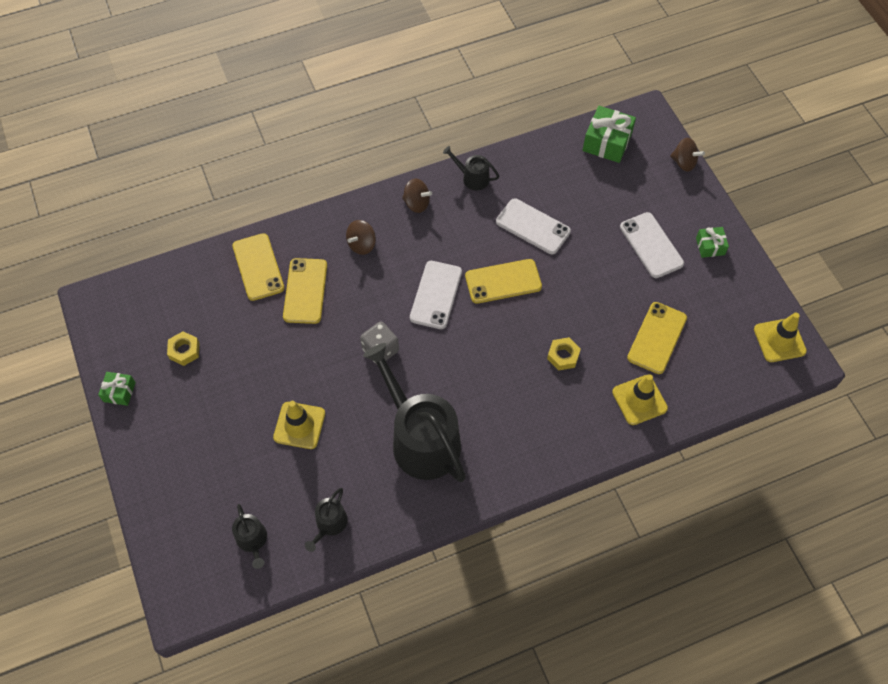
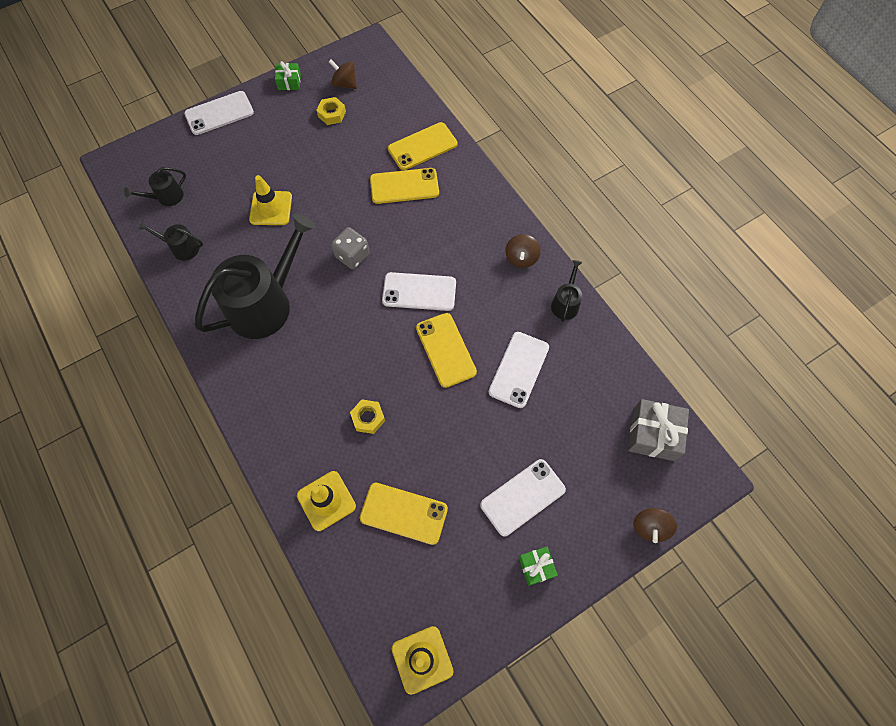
camera: 80 degrees right, 5 degrees up
(142, 475) = (219, 113): none -> white phone
(362, 244) = (463, 220): brown spinning top -> brown spinning top (344, 84)
(607, 142) = (653, 434): green gift -> grey gift

